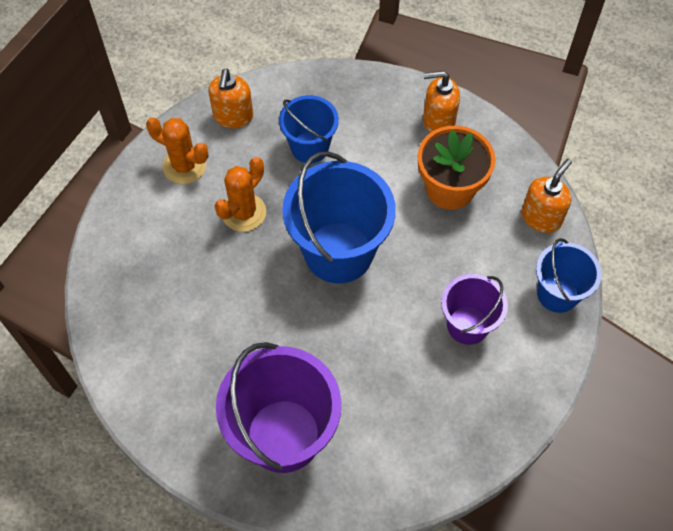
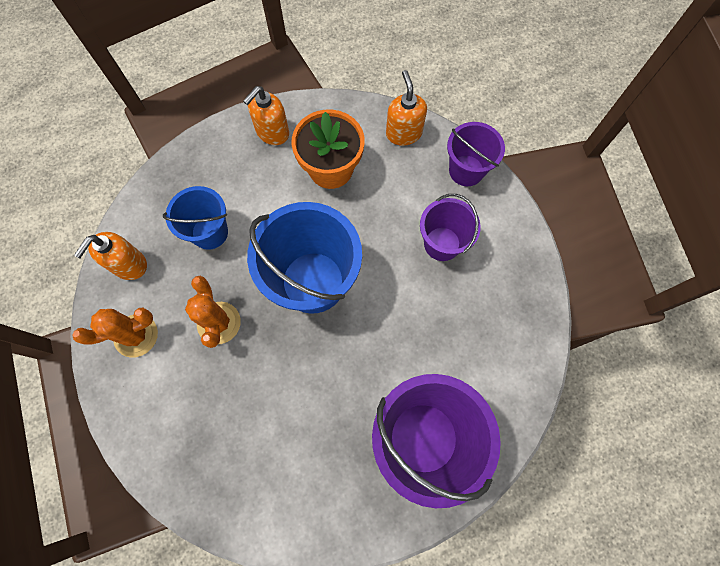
camera: 50 degrees left, 10 degrees up
(233, 116) = (129, 265): orange soap dispenser -> orange soap dispenser turned 75 degrees clockwise
(557, 294) = (466, 170): blue bucket -> purple bucket

